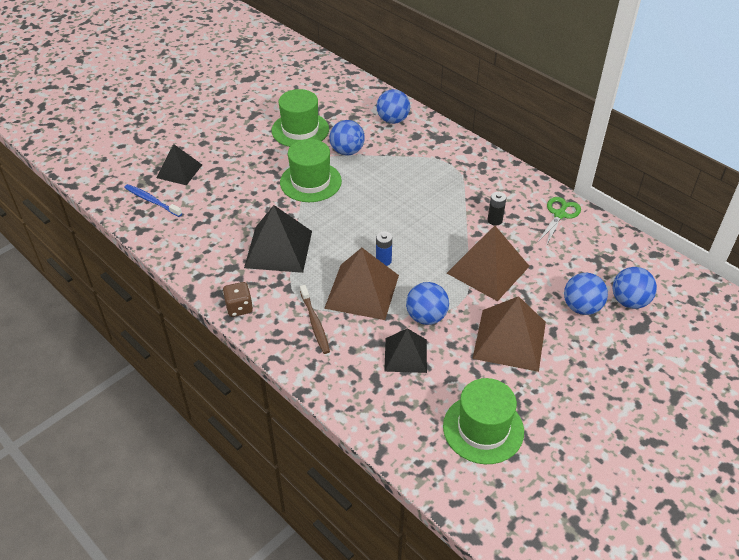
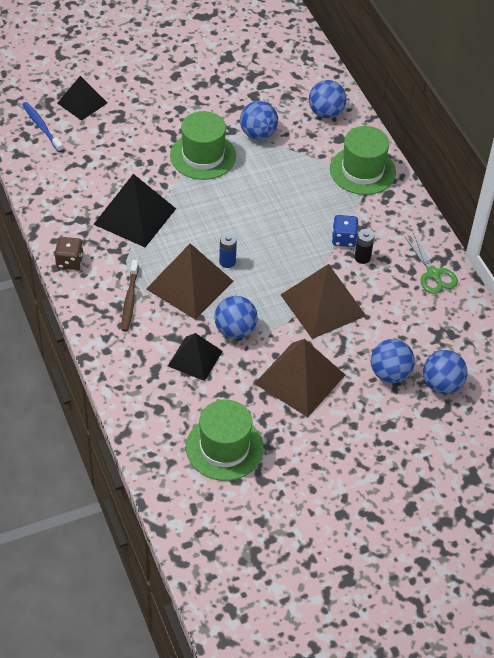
camera: 20 degrees right, 5 degrees up
(300, 130) = (224, 94): green hat -> green hat (362, 170)
(470, 210) = (343, 239): none -> blue dice
(559, 214) = (433, 274): green scissors -> green scissors turned 105 degrees clockwise

